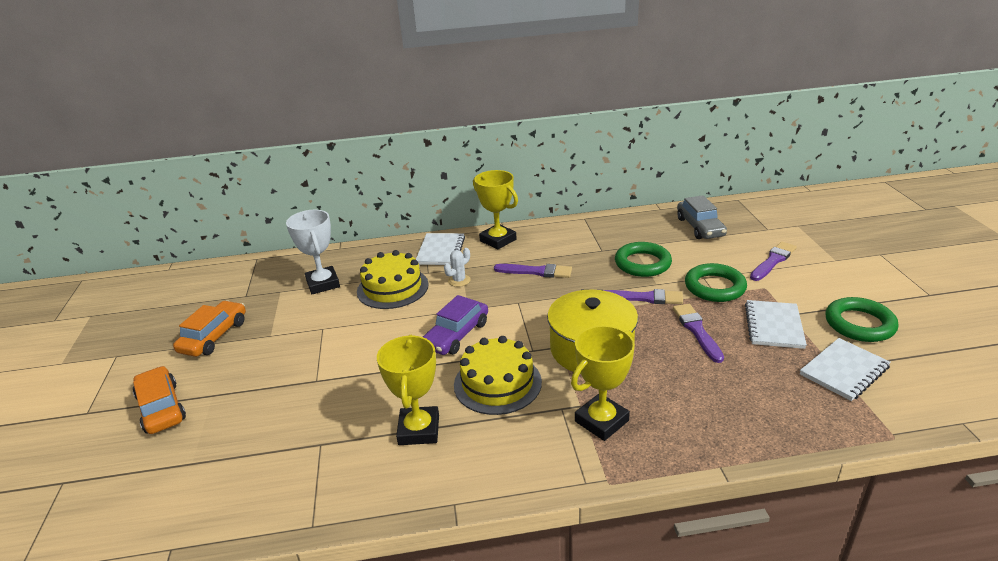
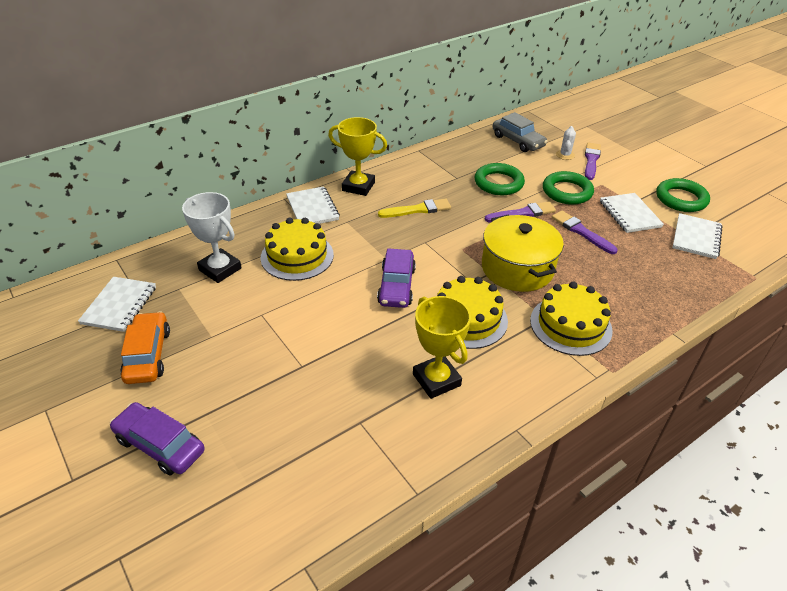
camera: 30 degrees left, 10 degrees up
(161, 408) = (160, 445): orange car -> purple car
(228, 293) = (119, 305): none -> white notebook
(459, 280) = (355, 234): white cactus -> white cactus (565, 155)
(536, 272) = (417, 210): purple brush -> yellow brush
(601, 421) = (570, 325): yellow trophy -> yellow cake

